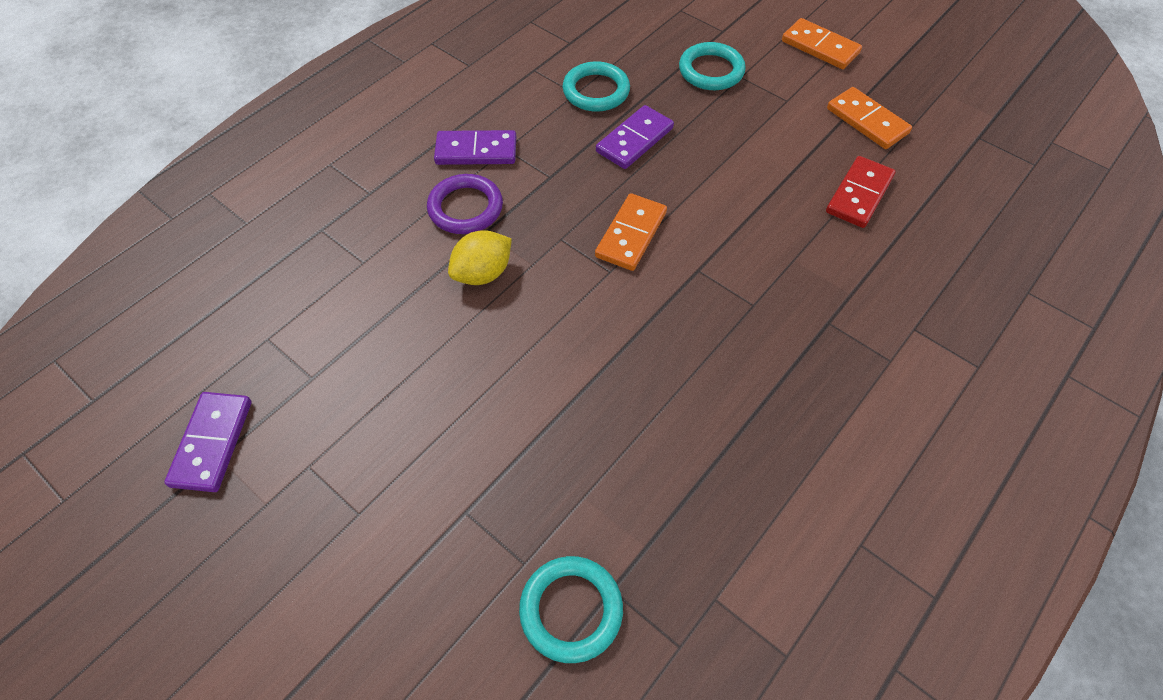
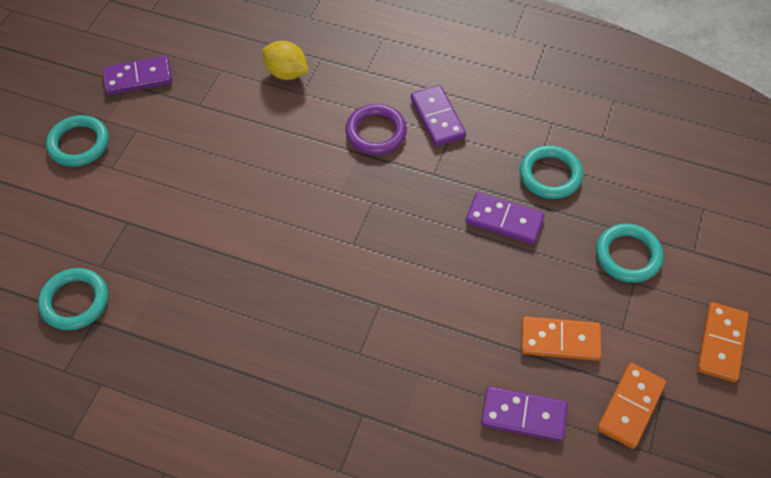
camera: 70 degrees right, 0 degrees up
(288, 552) = (79, 144): none -> turquoise ring
(483, 273) = (318, 165): yellow lemon -> yellow lemon (286, 73)
(631, 234) = (396, 247): orange domino -> orange domino (560, 340)
(859, 194) = (523, 415): red domino -> purple domino

